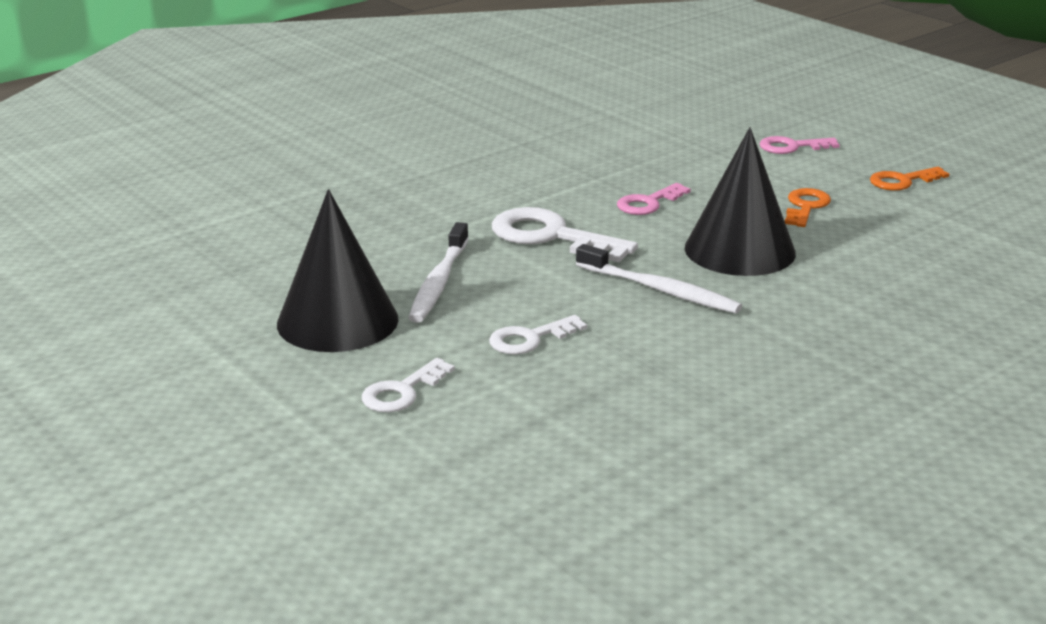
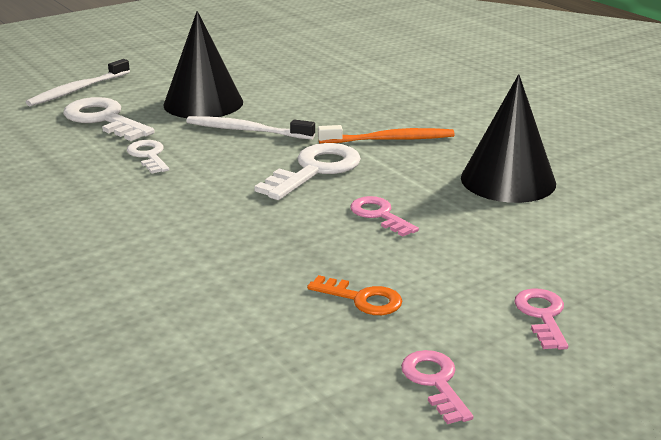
camera: 95 degrees right, 0 degrees up
(402, 392) = (104, 119): white key -> white key, size x1.69
(460, 201) = (390, 140): none -> orange toothbrush
(660, 290) = (202, 206): white toothbrush -> white toothbrush (77, 90)
(739, 250) = (266, 249): black cone -> black cone (508, 180)
(902, 181) = (435, 382): orange key -> pink key

